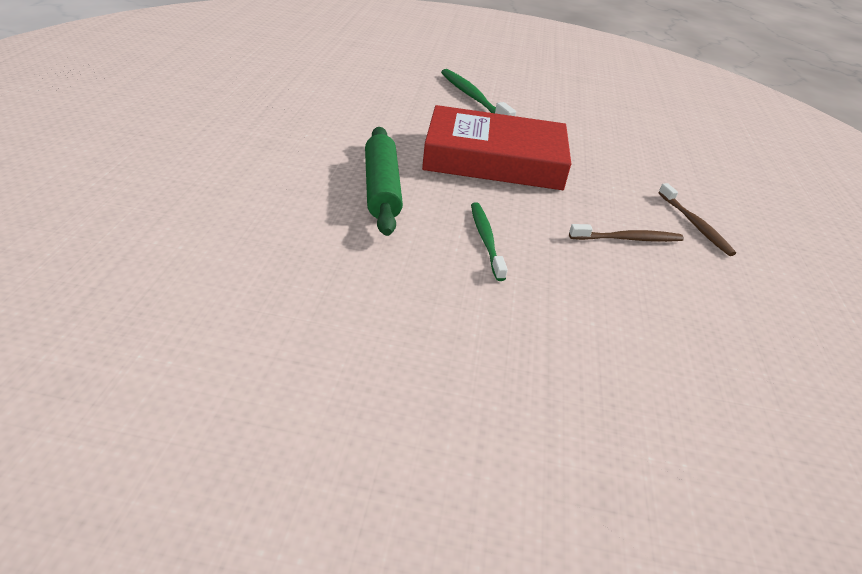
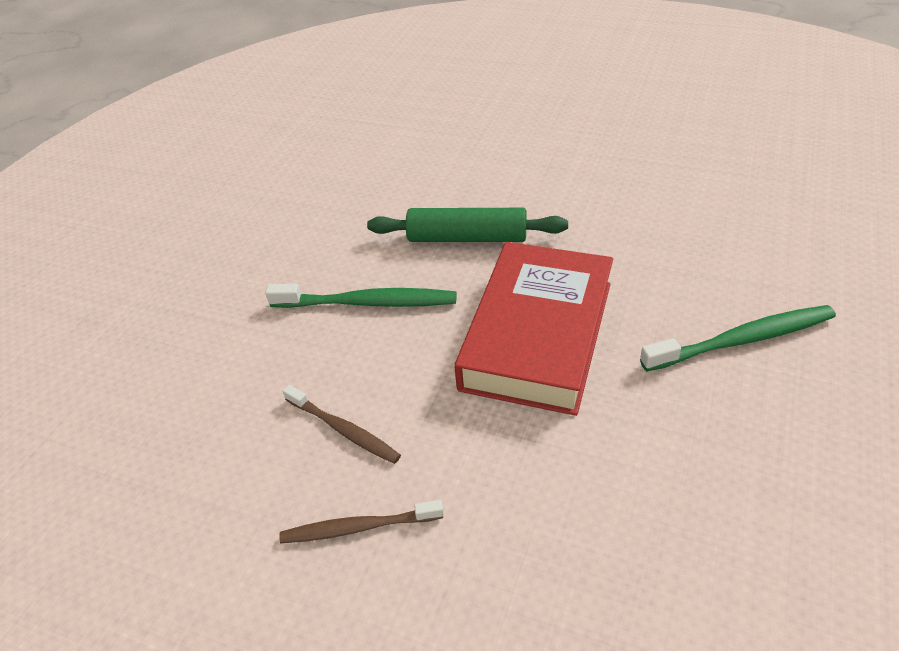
camera: 110 degrees right, 5 degrees up
(486, 240) = (367, 303): green toothbrush -> green toothbrush, size x1.50
(628, 239) = (343, 430): brown toothbrush -> brown toothbrush turned 60 degrees counterclockwise

